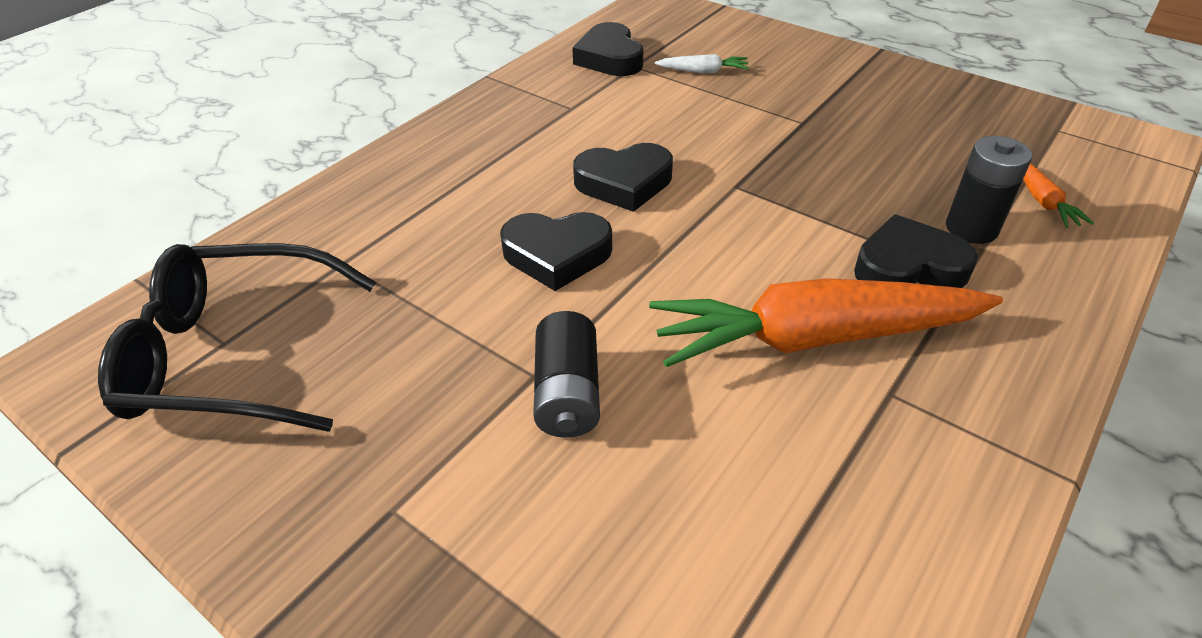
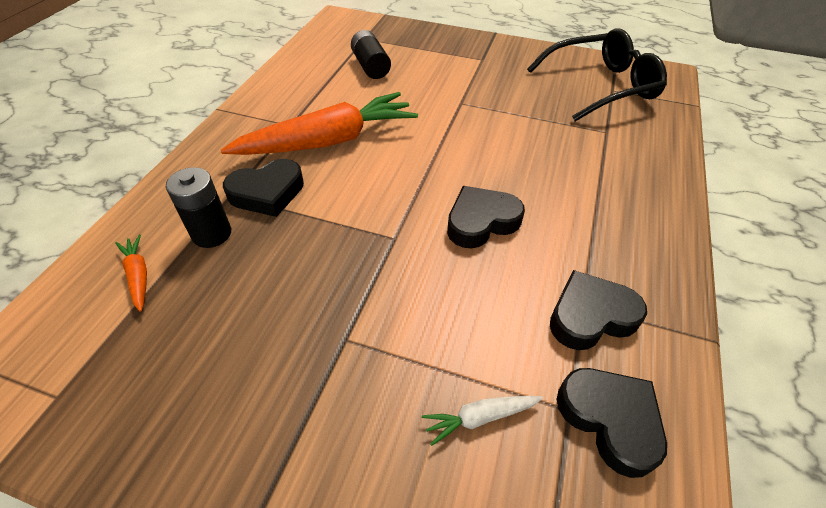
camera: 160 degrees right, 5 degrees up
(557, 255) = (491, 158): black heart -> black heart (590, 316)
(567, 394) = (441, 99): black battery -> black battery (370, 66)

